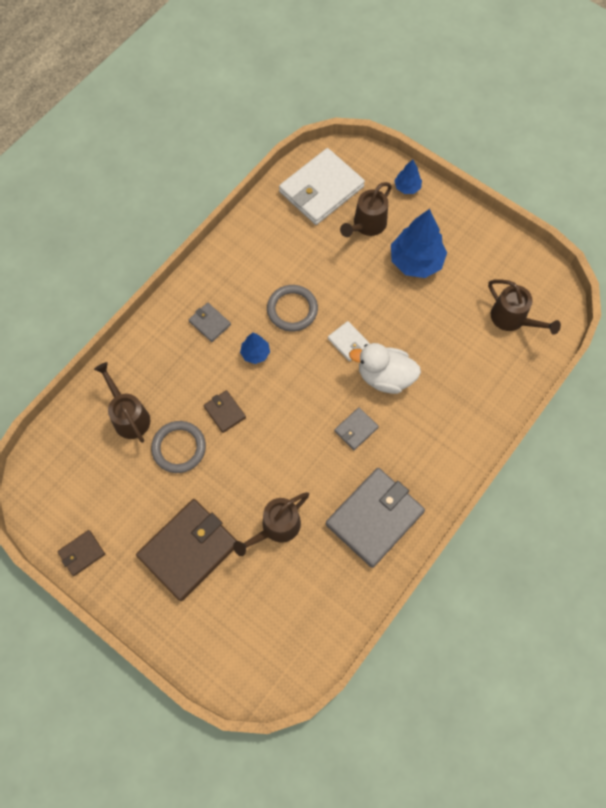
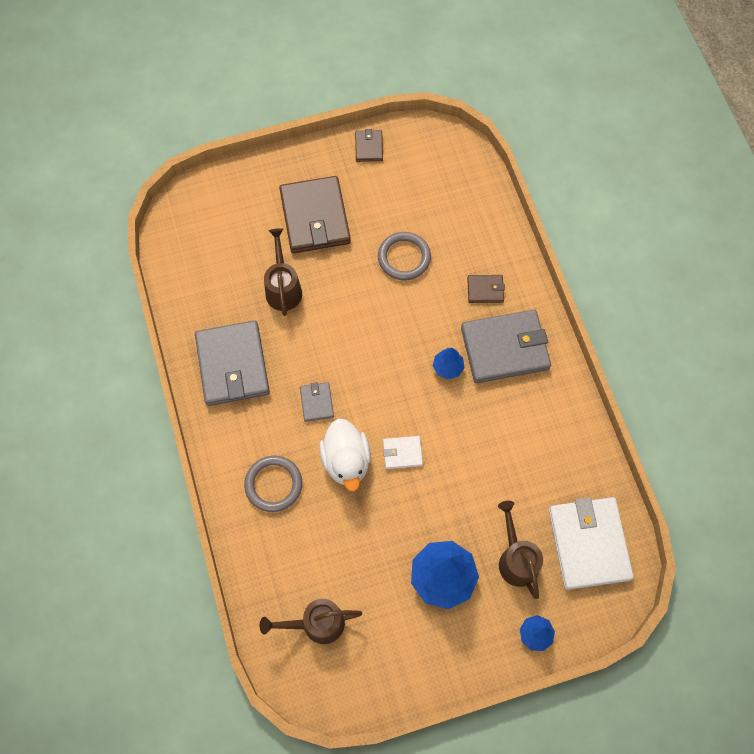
camera: 125 degrees right, 0 degrees up
(129, 416) = (460, 237): brown watering can -> none
(210, 323) = (504, 348): grey wallet -> grey wallet, size x2.15
(225, 412) = (410, 310): brown wallet -> brown wallet (485, 290)
(292, 309) = (470, 426): grey ring -> grey ring (273, 484)
(385, 377) = (346, 461): white duck -> white duck turned 120 degrees clockwise

